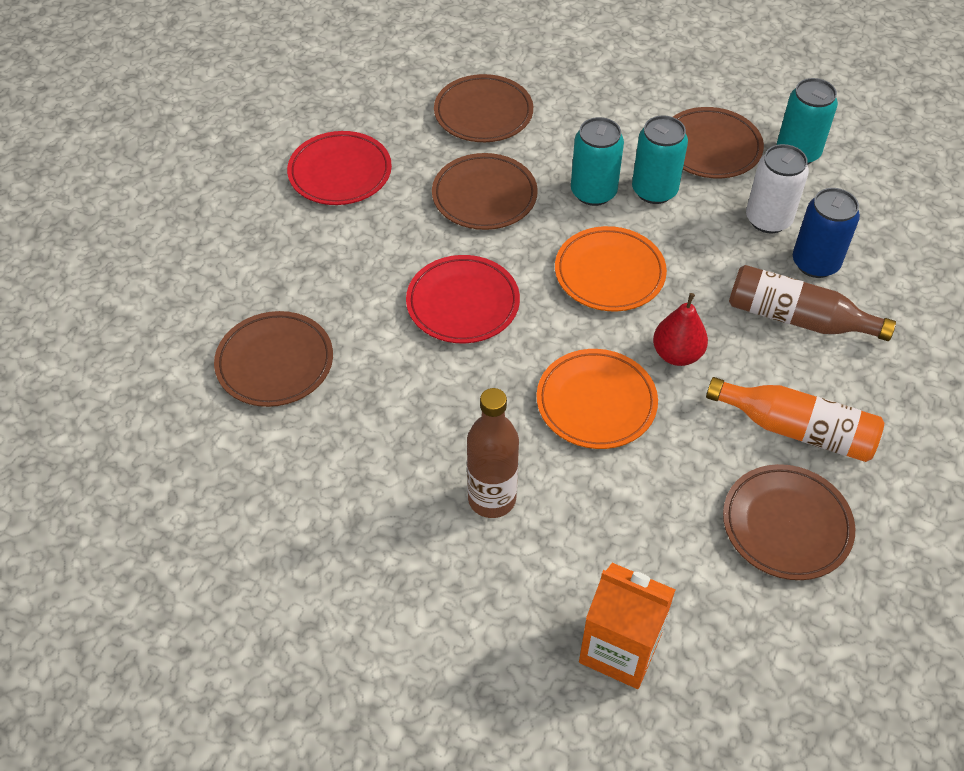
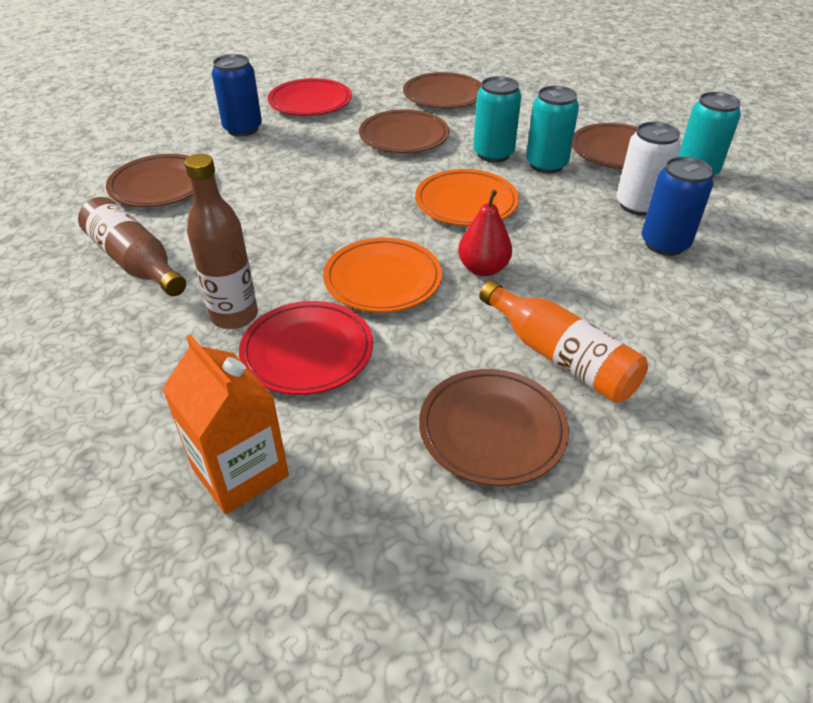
camera: 25 degrees right, 10 degrees down
(296, 243) = (243, 129): none -> blue can
(463, 303) = (330, 190): red plate -> red plate (307, 352)
(797, 318) = (619, 276): brown bottle -> brown bottle (135, 262)

